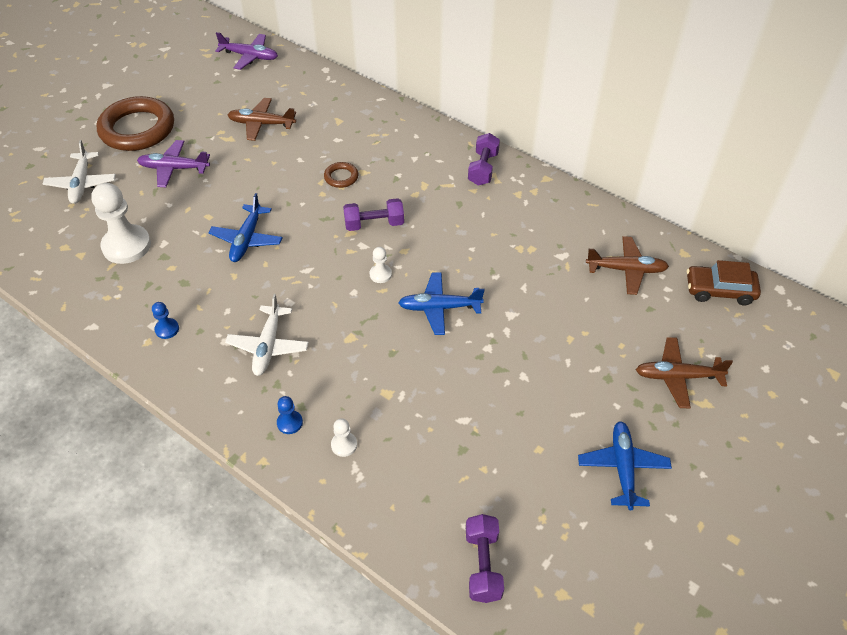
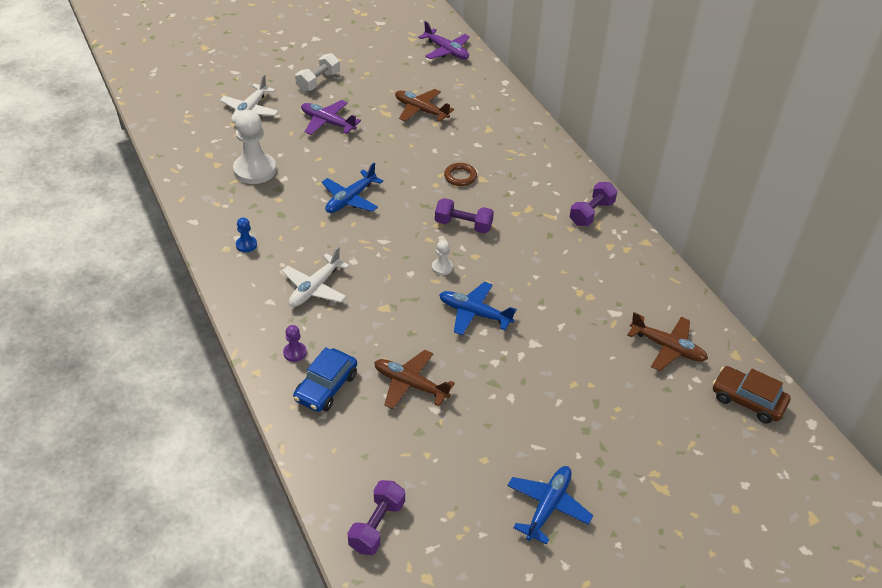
camera: 25 degrees right, 5 degrees down
(137, 129) = (318, 81): brown ring -> white dumbbell
(290, 423) = (295, 352): blue pawn -> purple pawn
(344, 445) = (326, 387): white pawn -> blue car
(677, 377) = (652, 456): brown plane -> brown plane (410, 384)

